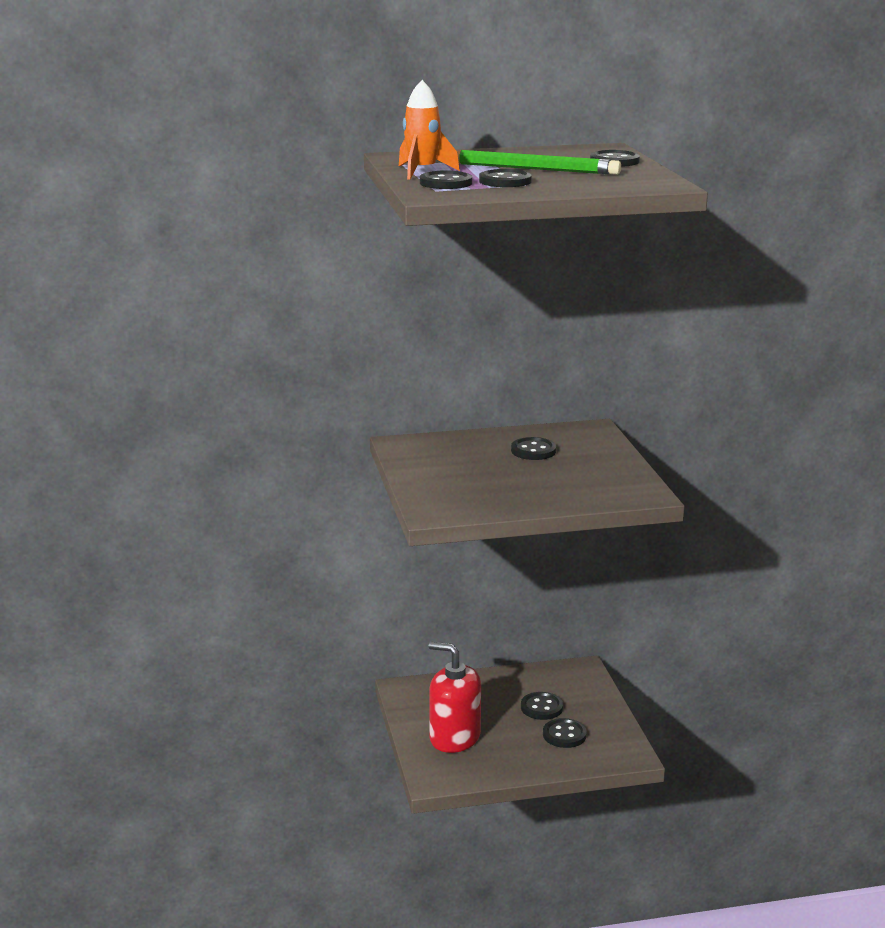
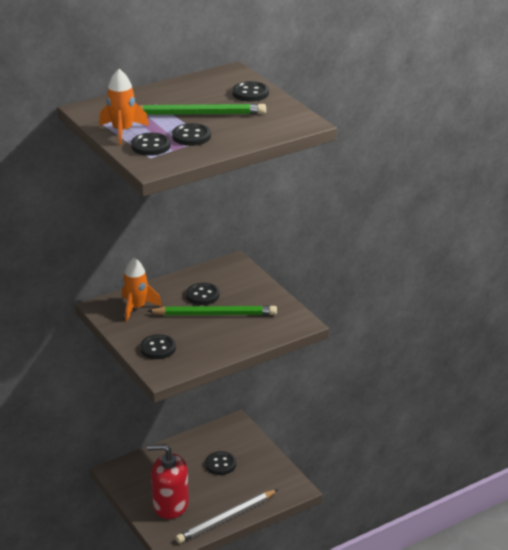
camera: 20 degrees left, 10 degrees up
(442, 450) = (136, 308): none -> orange rocket
(520, 768) = (226, 518): none -> grey pencil
(538, 470) = (215, 314): none -> green pencil
(564, 735) = (245, 483): black button -> black button (158, 348)

